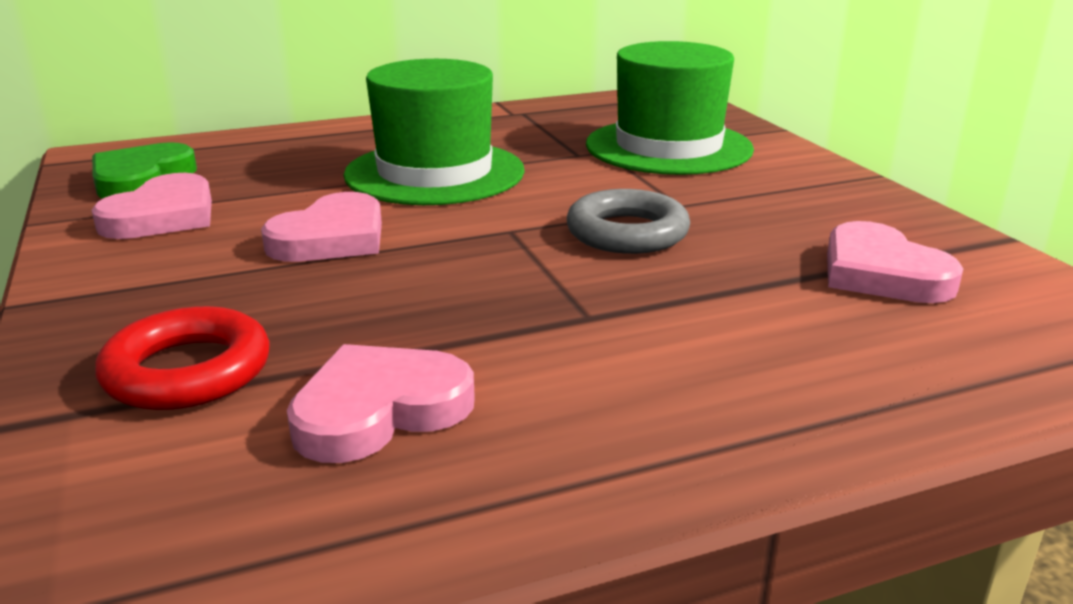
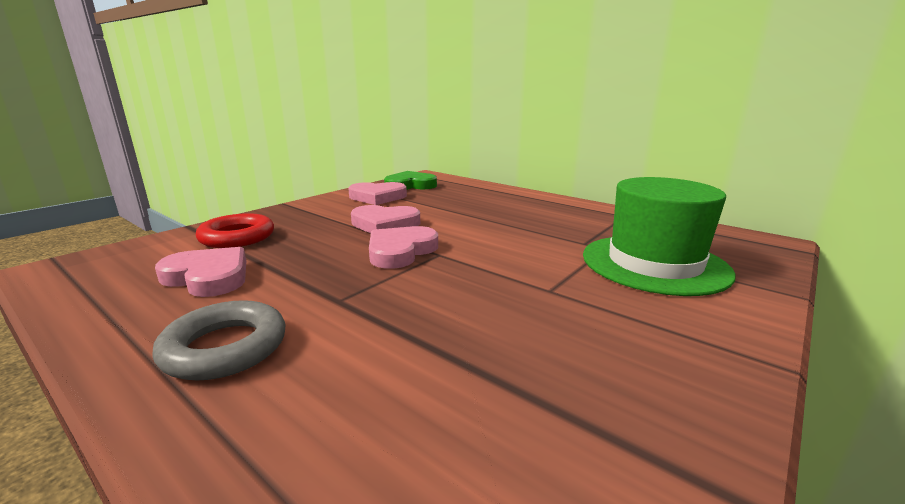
camera: 60 degrees right, 5 degrees down
(435, 173) = (493, 221): green hat -> none
(627, 233) = (474, 284): grey ring -> grey ring (225, 348)
(881, 273) = (523, 410): pink heart -> pink heart (400, 251)

